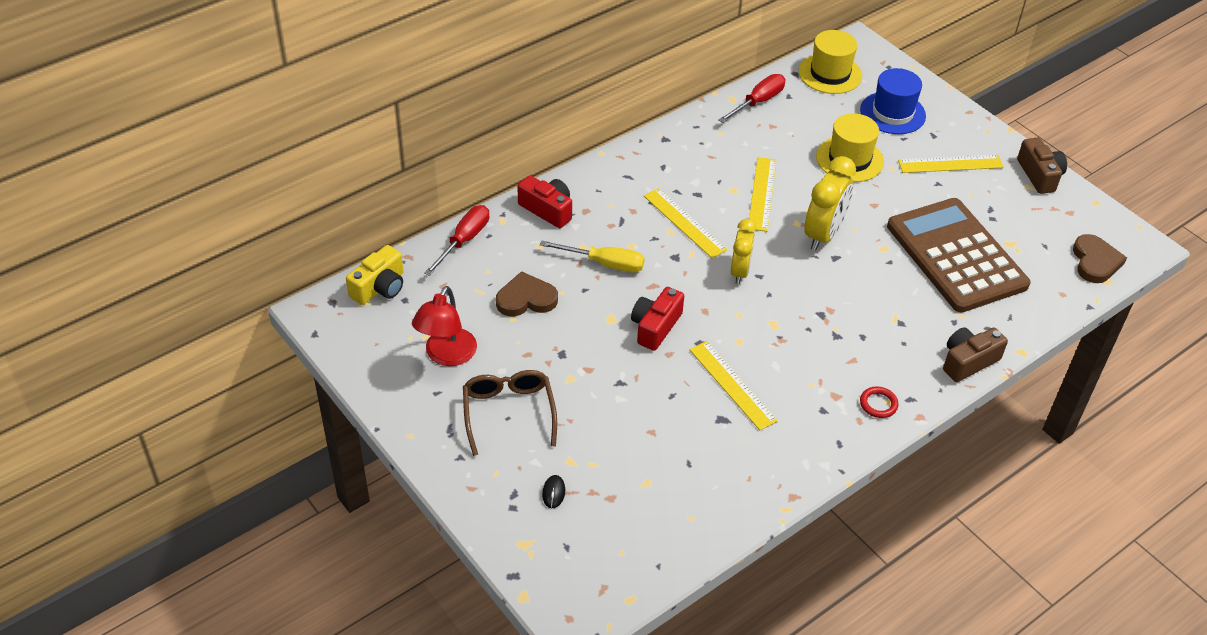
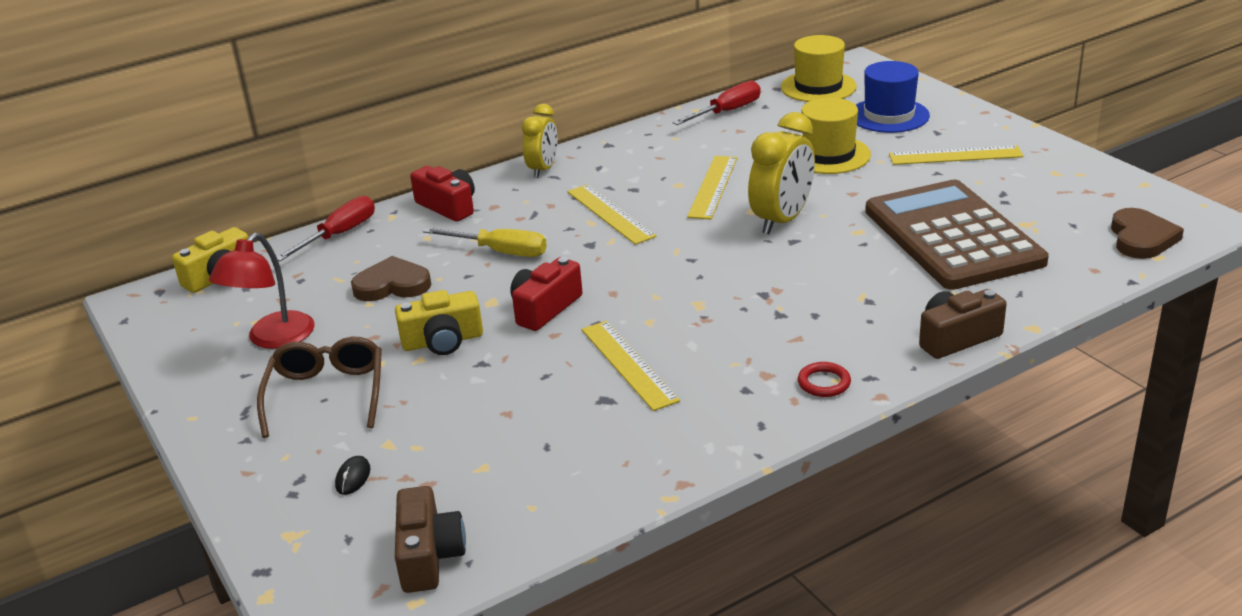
camera: 10 degrees right, 15 degrees down
(584, 360) = (443, 341): none -> yellow camera
(740, 271) = (667, 256): yellow clock -> yellow clock (543, 169)
(1039, 175) = (1070, 162): brown camera -> brown camera (429, 556)

